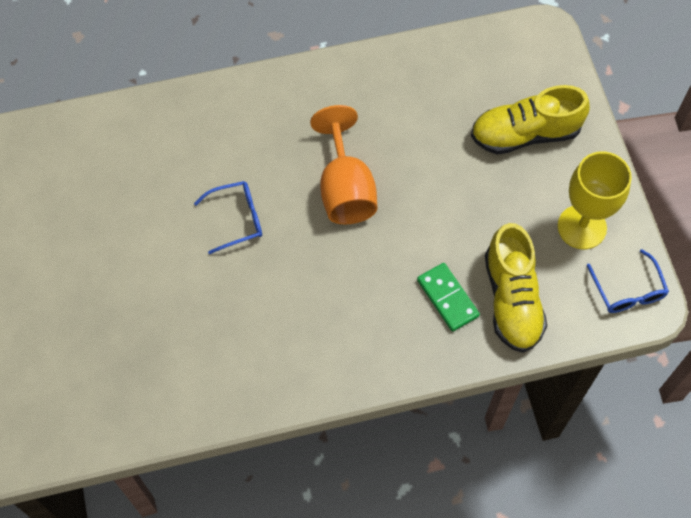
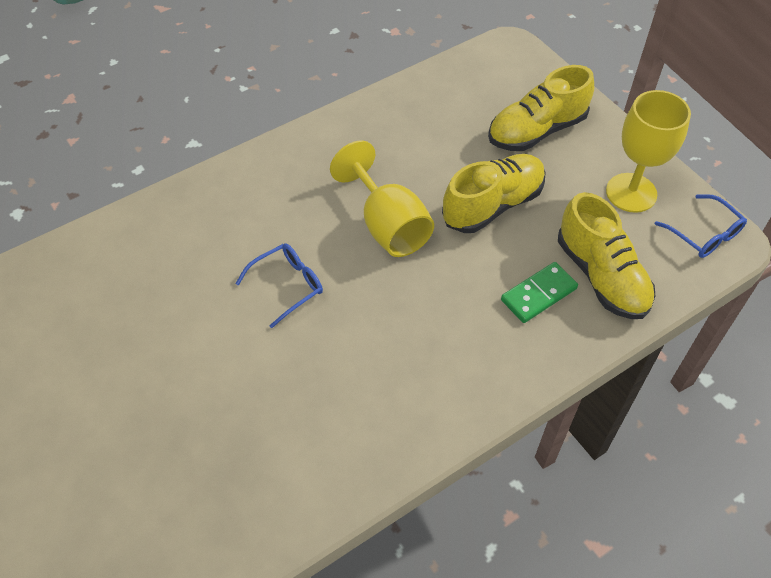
camera: 20 degrees left, 10 degrees down
(345, 189) = (388, 225): orange goblet -> yellow goblet
(447, 199) = (493, 205): none -> yellow shoe
(448, 298) = (538, 294): green domino -> green domino turned 75 degrees counterclockwise

